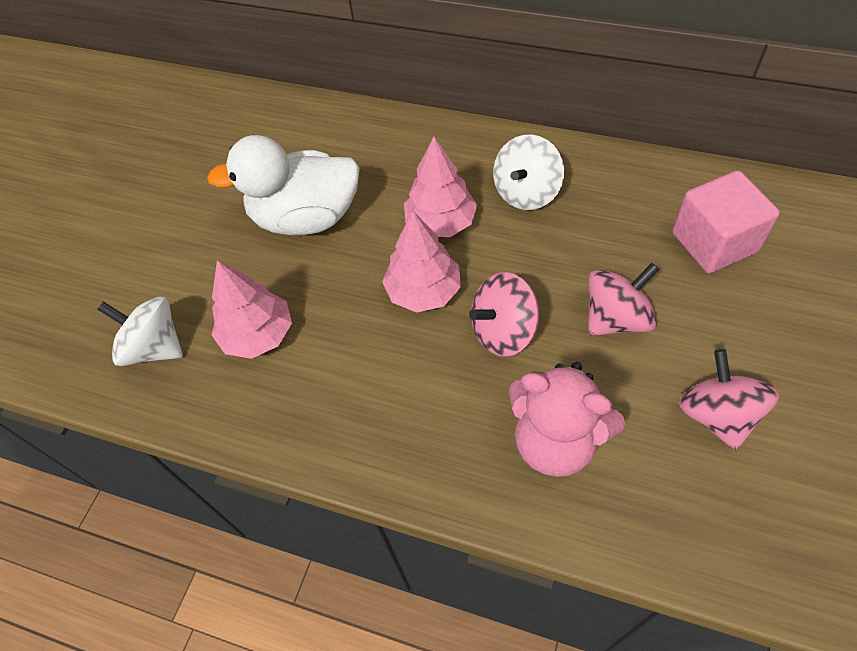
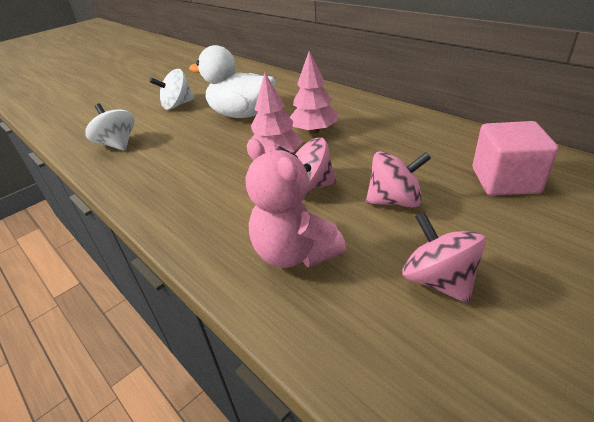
camera: 25 degrees right, 20 degrees down
(258, 335) = (169, 152): pink tree -> none
(526, 192) = (380, 129): white spinning top -> white spinning top (177, 105)
(717, 415) = (438, 280): pink spinning top -> pink spinning top turned 45 degrees counterclockwise

